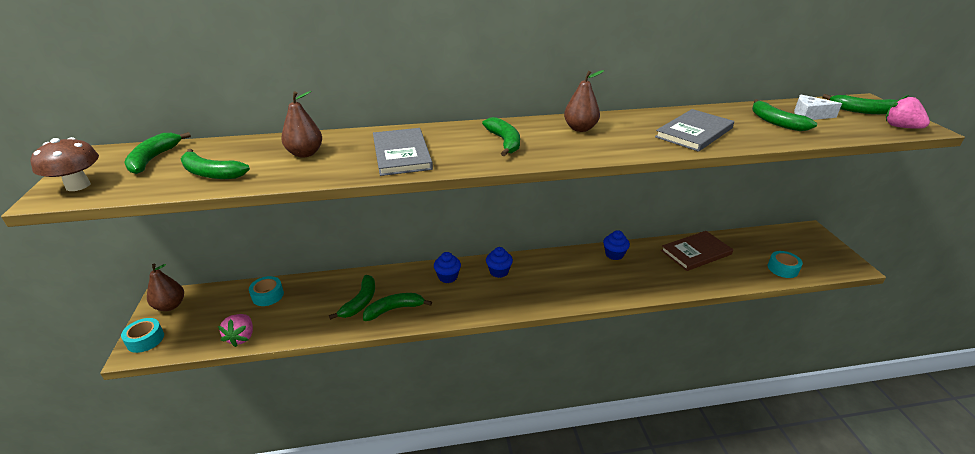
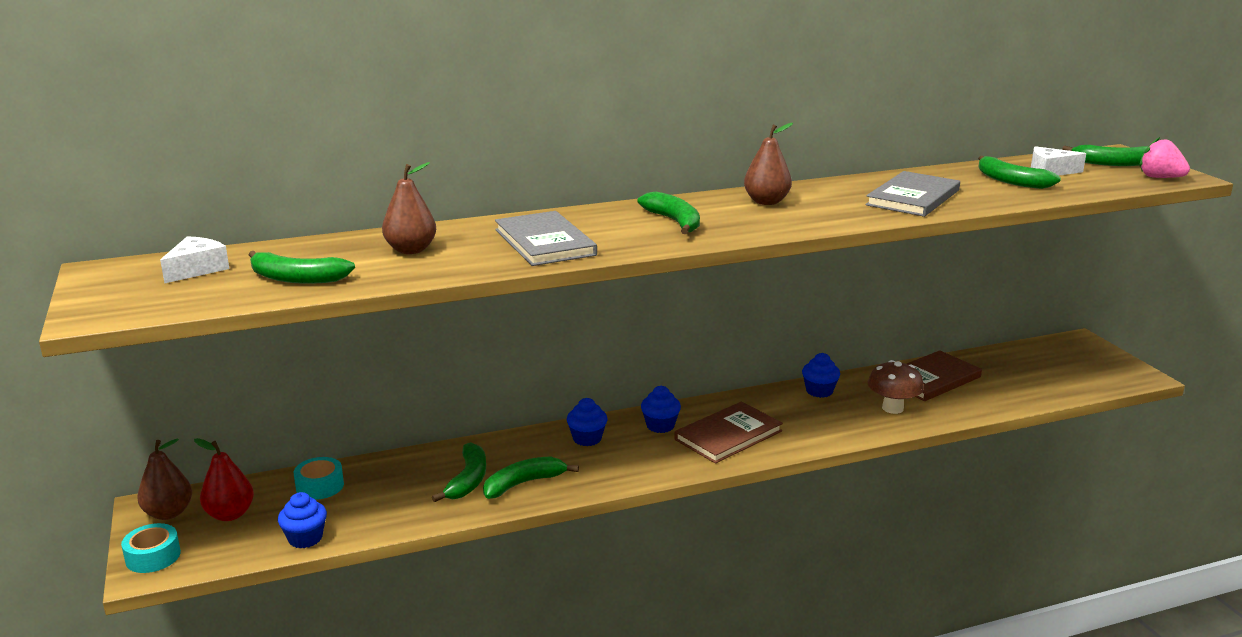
camera: 10 degrees left, 10 degrees down
(78, 186) = (117, 303): brown mushroom -> brown mushroom (892, 408)
(153, 159) = (197, 269): green banana -> white cheese
(205, 311) = (230, 514): none -> red pear
(241, 337) = (305, 538): pink strawberry -> blue cupcake
(542, 285) = (728, 435): none -> brown book
(782, 269) = (1051, 387): turquoise tape -> none

